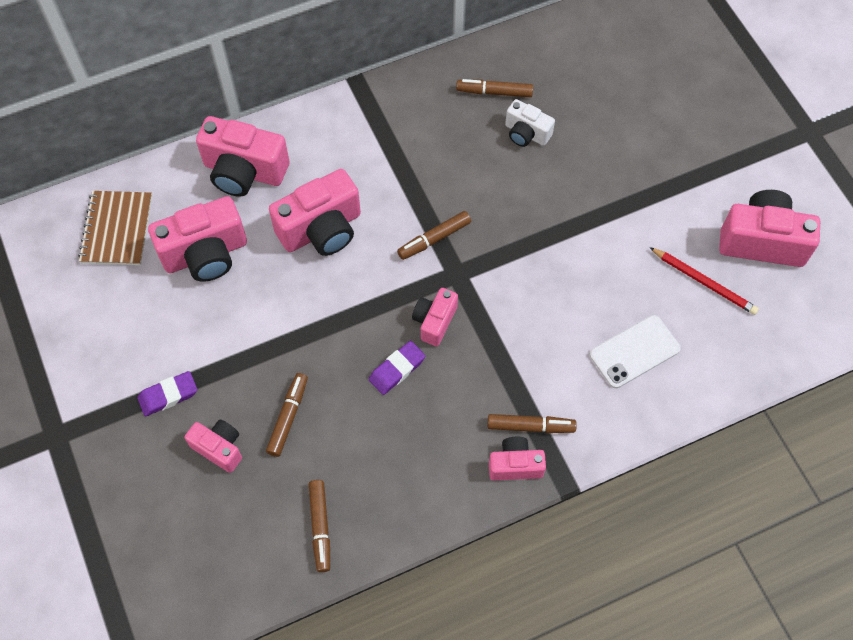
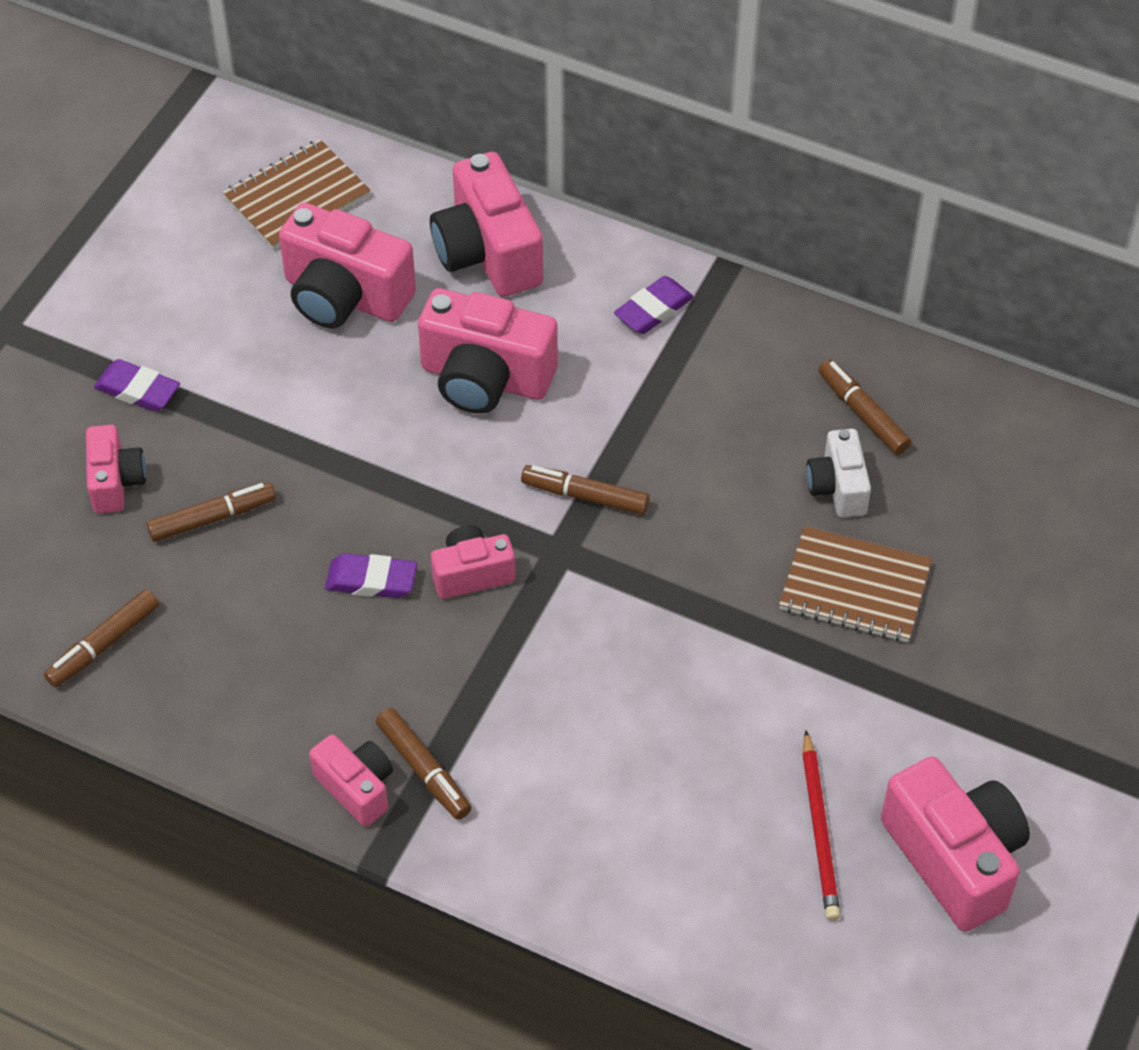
camera: 50 degrees right, 10 degrees down
(351, 128) = (653, 310): none -> purple eraser
(587, 169) = (854, 587): none -> brown notebook
(634, 351) = (637, 815): white phone -> none

